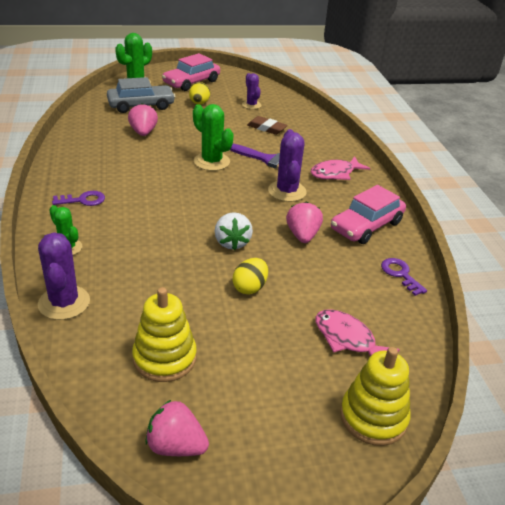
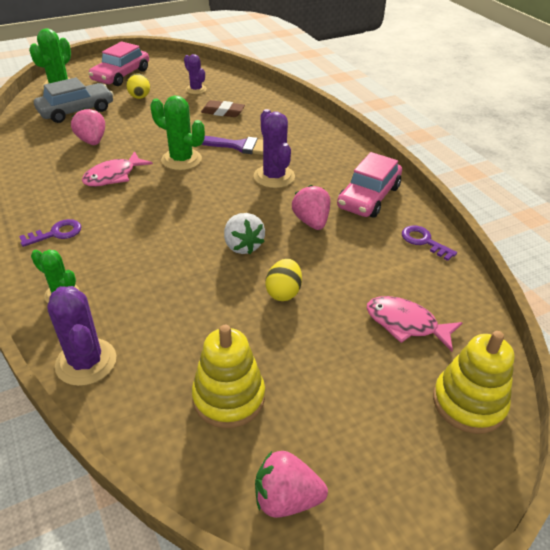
camera: 15 degrees left, 5 degrees up
(335, 173) = (313, 147): pink fish -> pink fish (113, 176)

